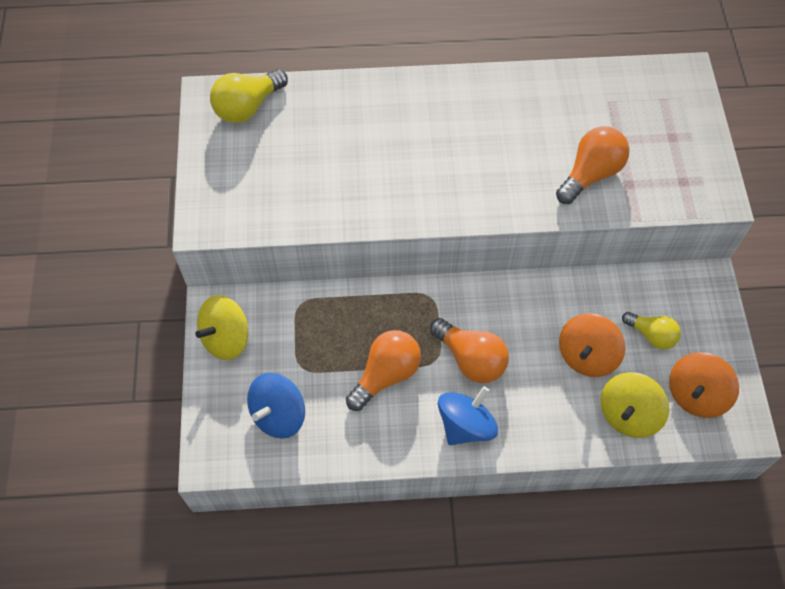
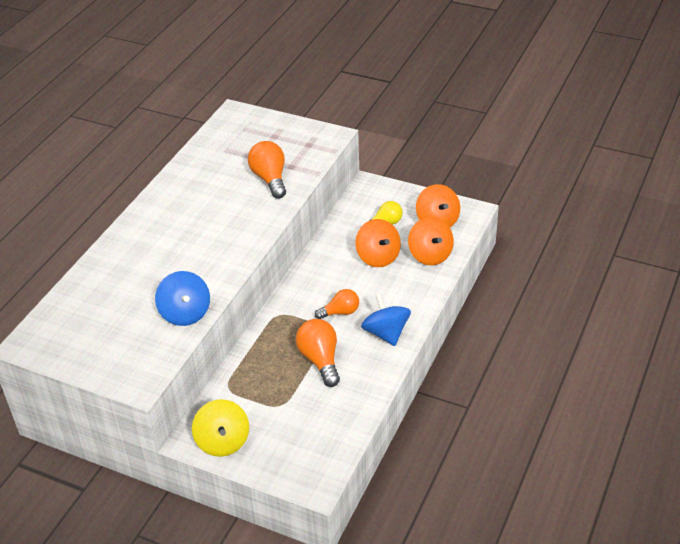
camera: 60 degrees left, 20 degrees down
(247, 107) = (58, 325): yellow light bulb -> none
(278, 414) = (308, 431): blue spinning top -> blue spinning top (185, 313)
(470, 359) = (340, 312): orange light bulb -> orange light bulb, size x0.66
(628, 414) = (430, 255): yellow spinning top -> orange spinning top

